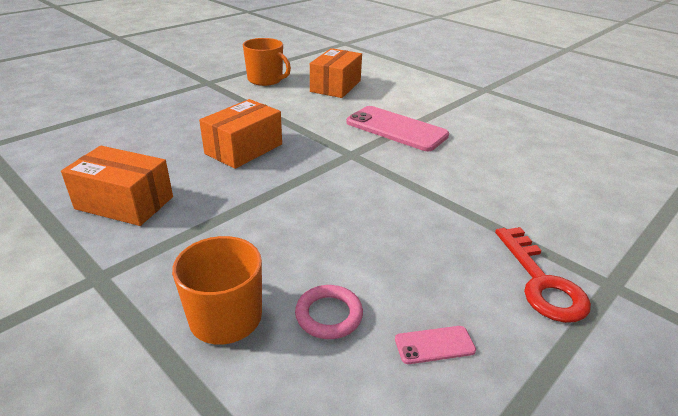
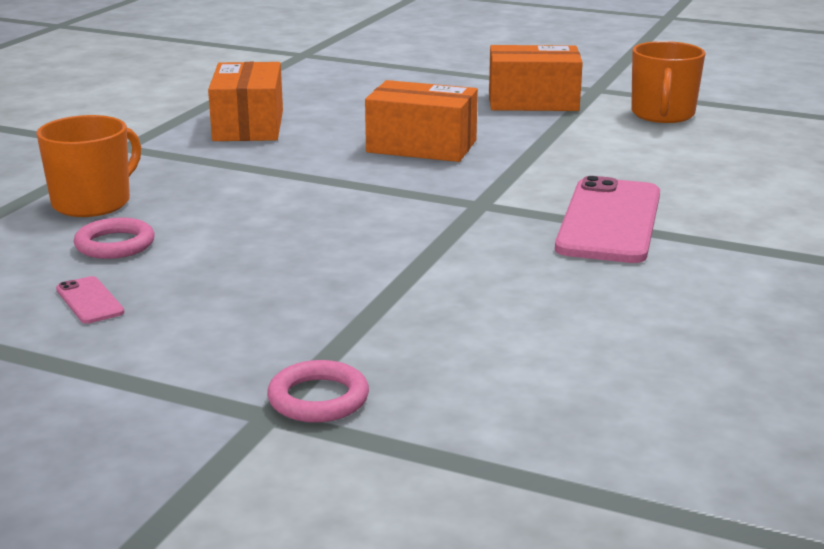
camera: 70 degrees right, 10 degrees down
(335, 86) = (718, 158): orange box -> orange box (533, 101)
(541, 282) = (243, 359): red key -> none
(592, 262) = (318, 398): none -> pink ring

